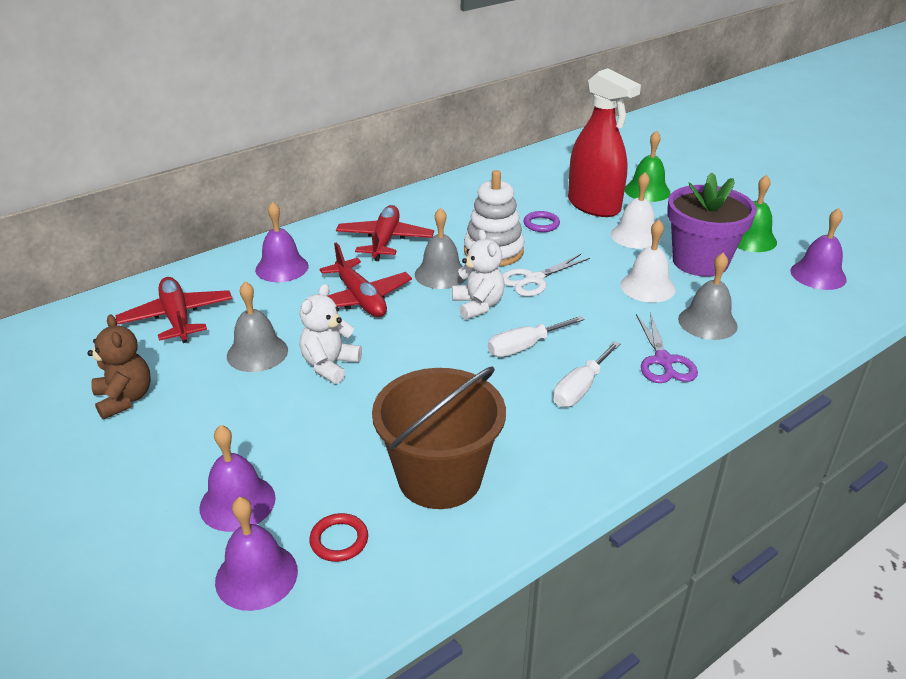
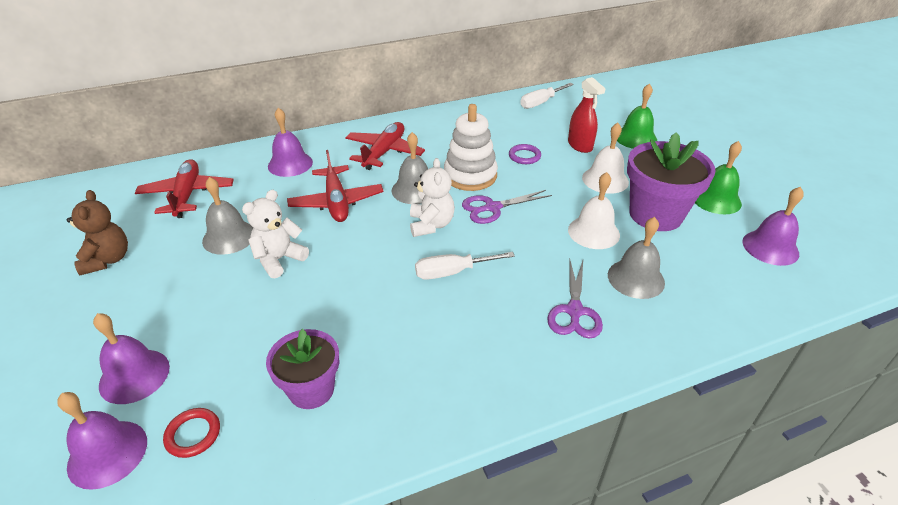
camera: 15 degrees right, 5 degrees up
(439, 477) = (311, 389): brown bucket -> purple flower pot
(534, 279) = (492, 208): white scissors -> purple scissors
(580, 388) = (482, 324): white screwdriver -> white screwdriver (540, 103)
(594, 206) = (580, 145): red spray bottle -> red spray bottle, size x0.57

